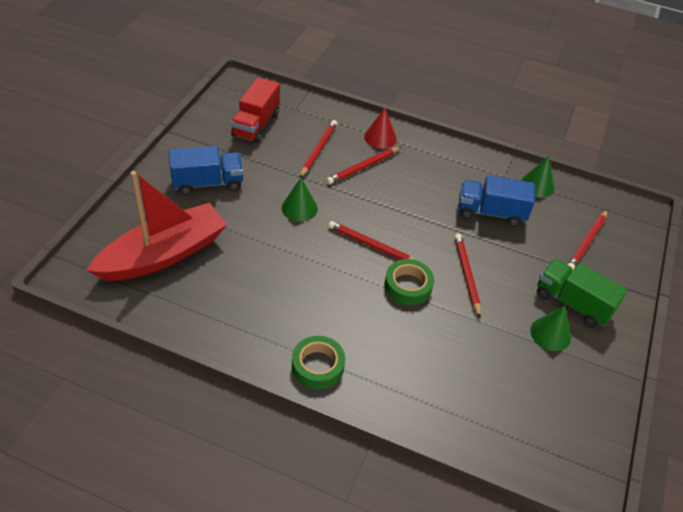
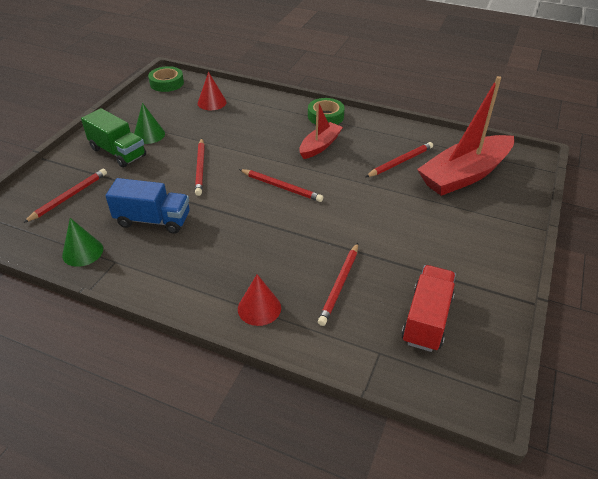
camera: 175 degrees left, 5 degrees down
(207, 183) = (455, 238): blue truck -> none
(299, 208) = (353, 217): green cone -> none
(328, 306) = (320, 146): none -> red boat
(363, 167) = (284, 265): red pencil -> red pencil (400, 162)
(408, 286) = (254, 159): green tape -> green tape (167, 83)
(490, 404) = (212, 102): none -> red cone

